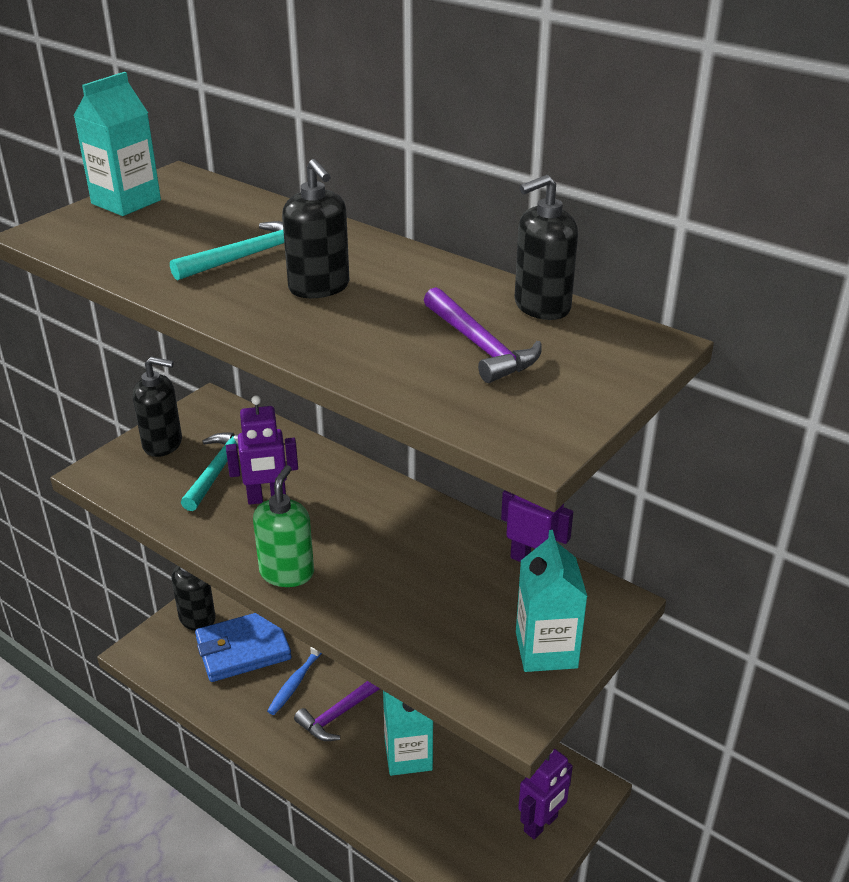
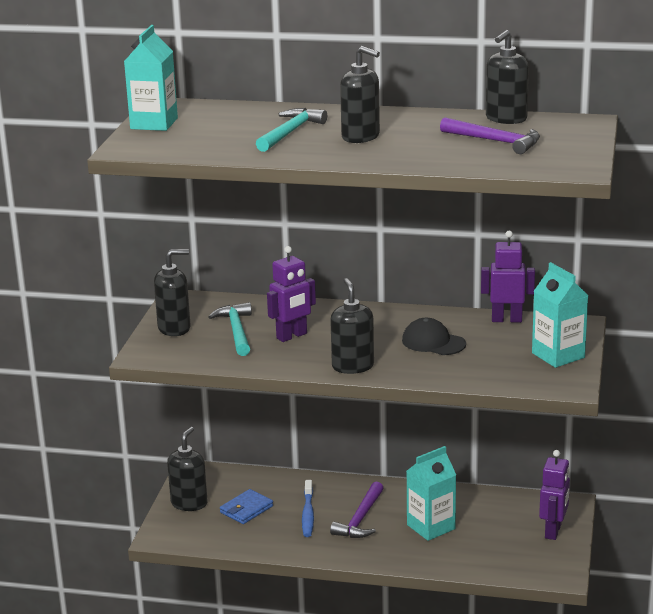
camera: 25 degrees left, 10 degrees down
(243, 649) = (246, 509): blue wallet -> blue wallet, size x0.60
(287, 572) = (352, 366): green soap dispenser -> black soap dispenser
(412, 567) = (433, 342): none -> black cap

